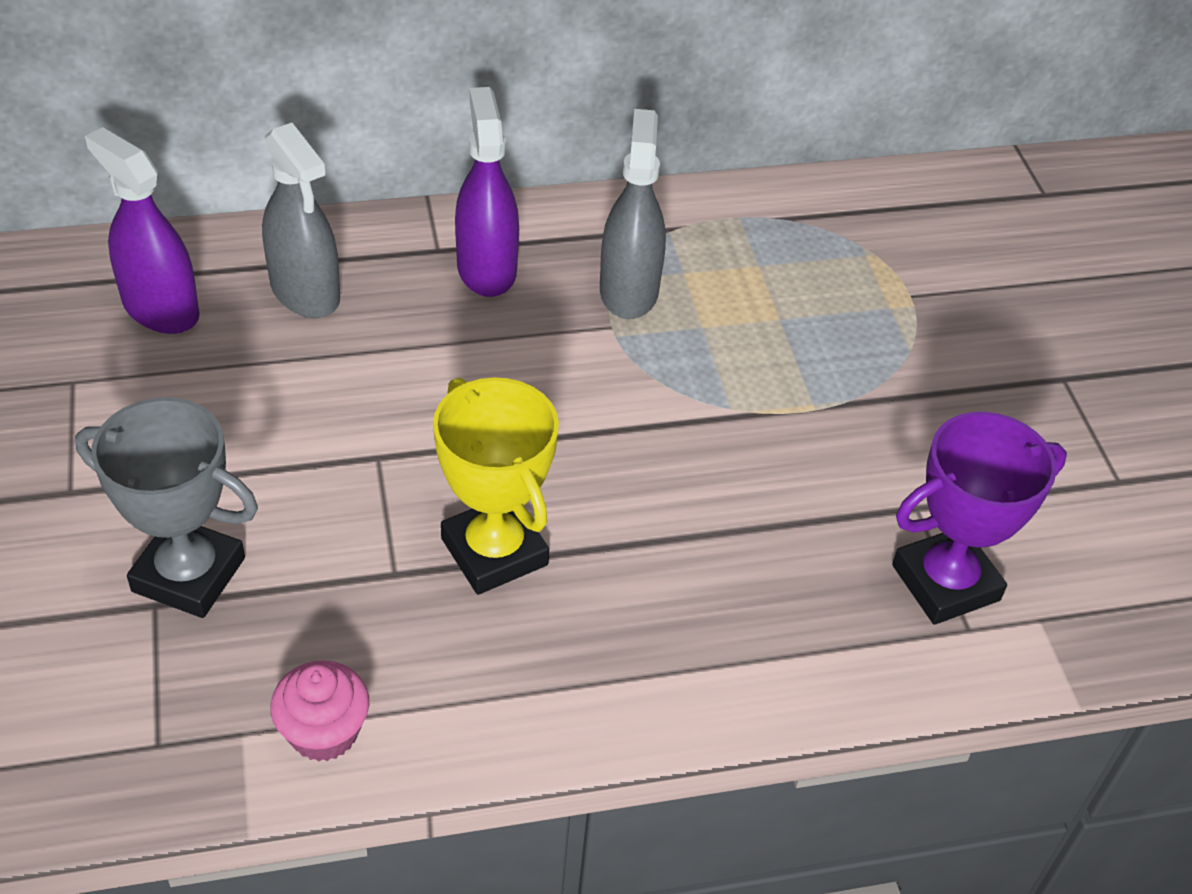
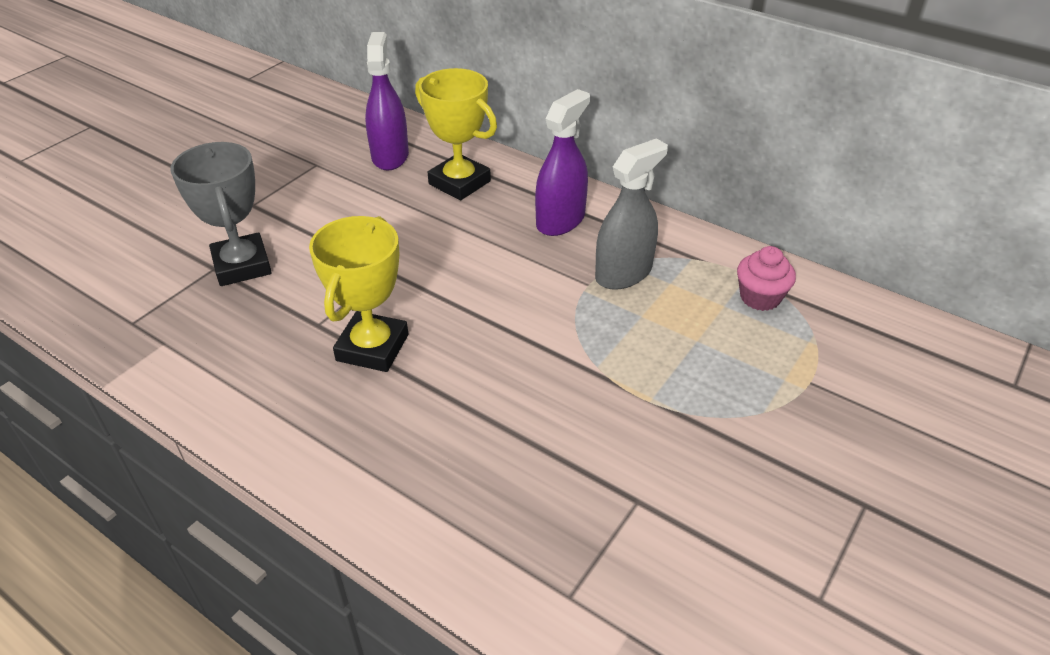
camera: 50 degrees right, 5 degrees down
(305, 291) = (459, 183): grey spray bottle -> yellow trophy
(324, 732) = (190, 368): pink cupcake -> pink cupcake (760, 297)
(945, 582) = (593, 557): purple trophy -> none

